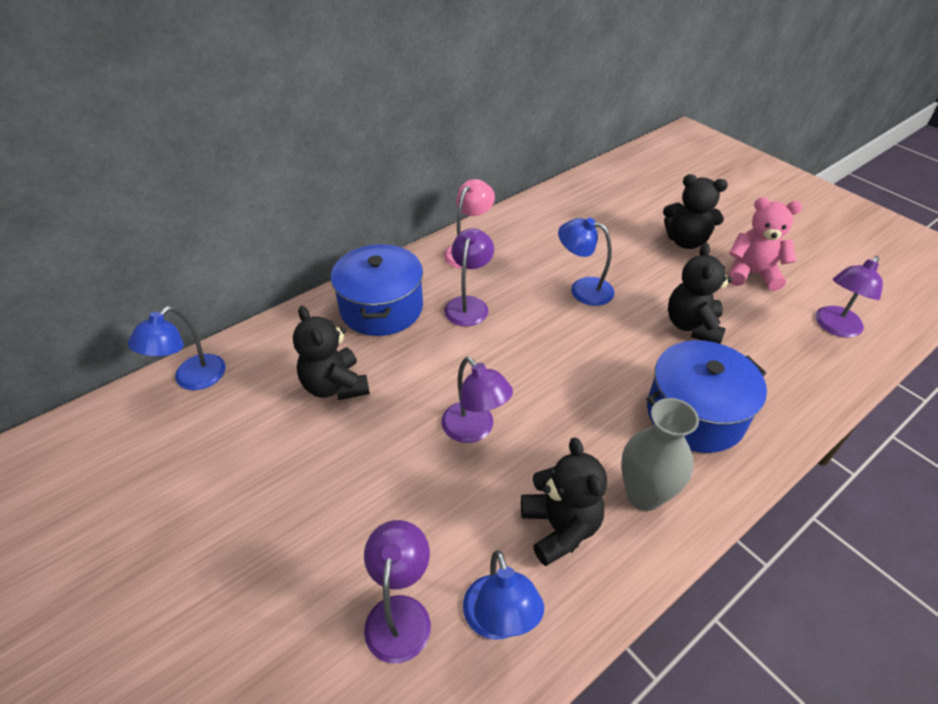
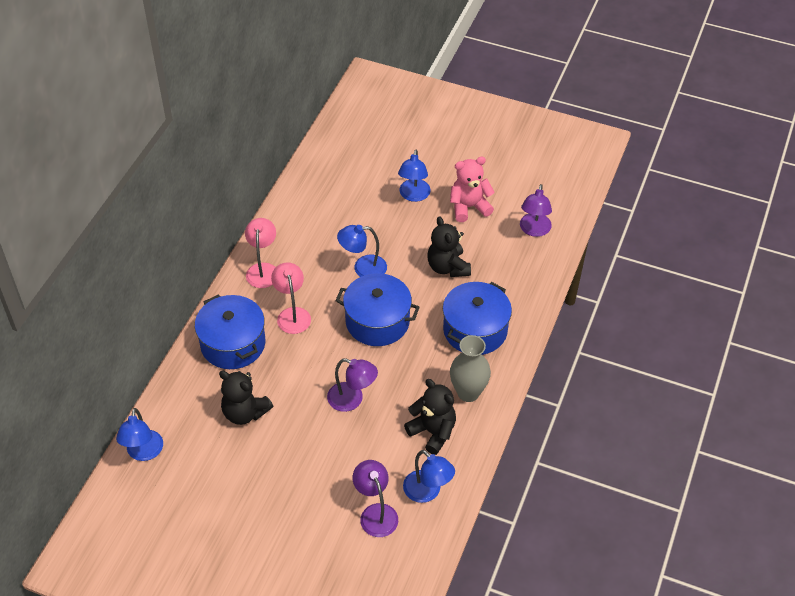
camera: 30 degrees left, 5 degrees up
(469, 304) = (292, 314): purple lamp -> pink lamp
(565, 351) = (377, 321): none -> blue pot
(686, 241) = (413, 195): black teddy bear -> blue lamp

